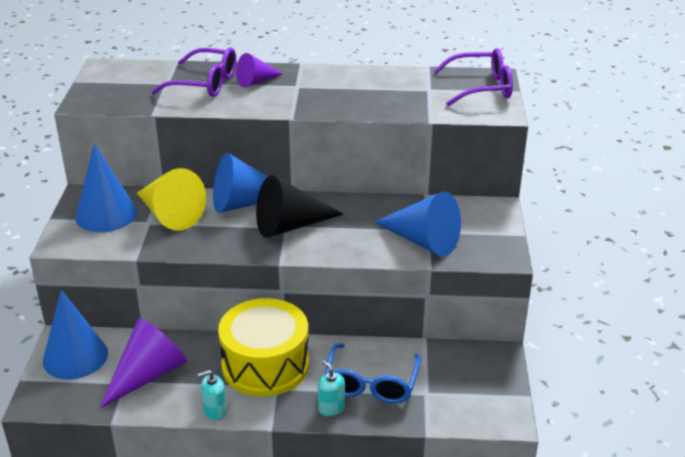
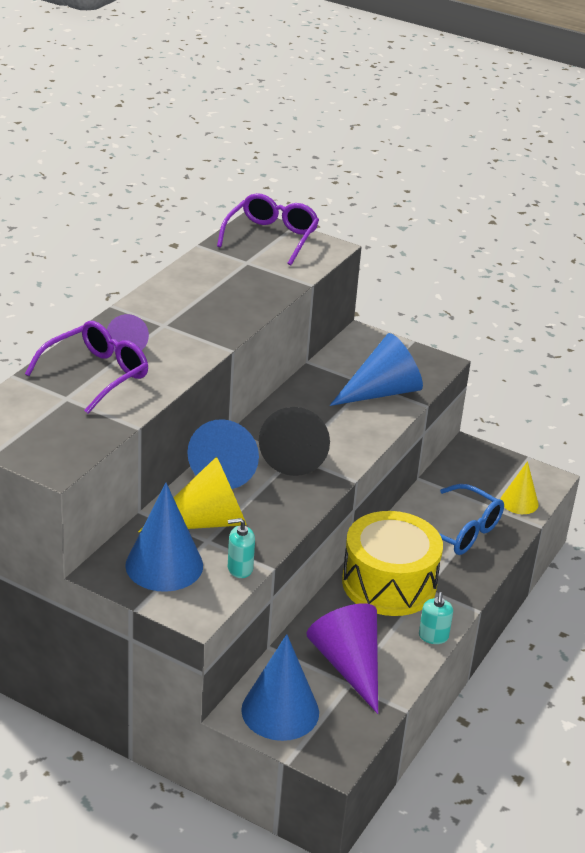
camera: 65 degrees left, 0 degrees up
(331, 408) = (475, 565): turquoise soap dispenser -> turquoise soap dispenser (240, 568)
(450, 410) = (519, 502): none -> yellow cone

